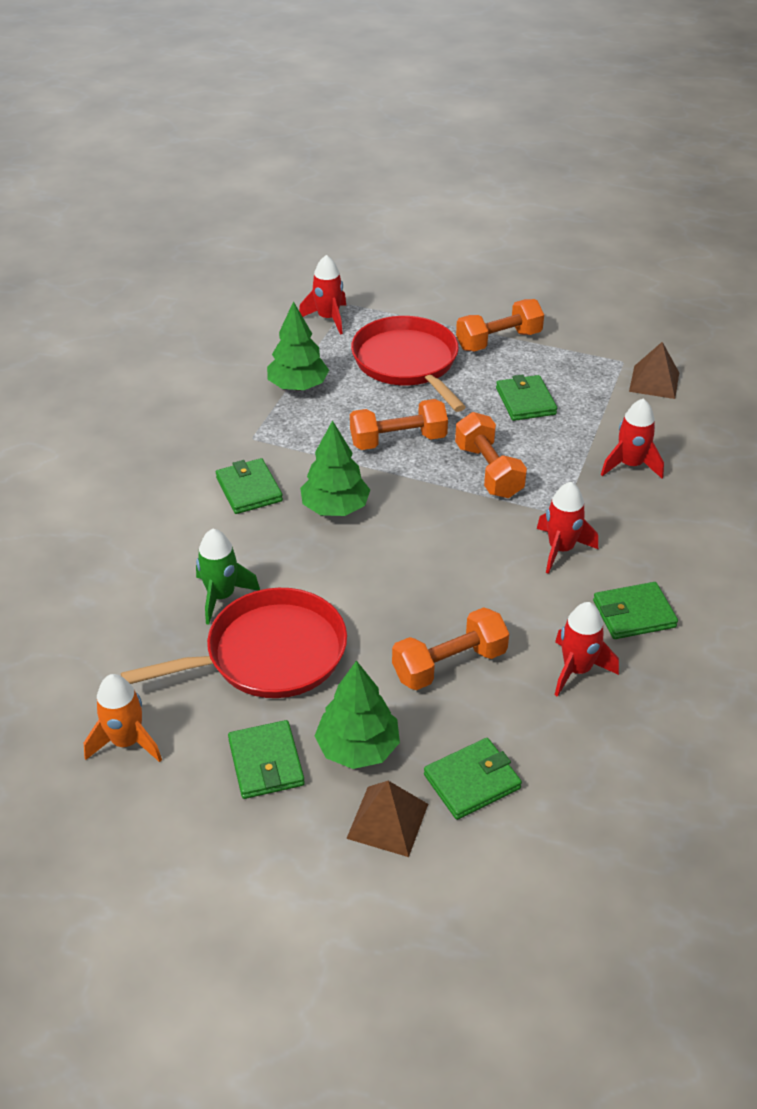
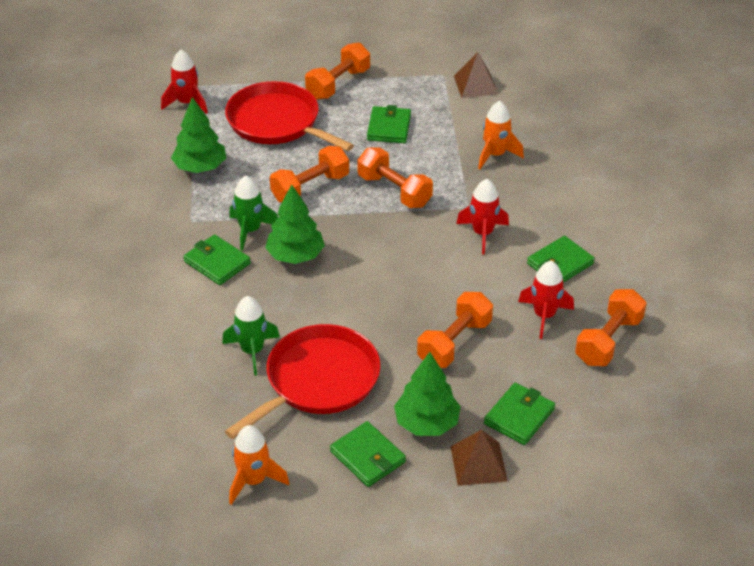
camera: 25 degrees left, 0 degrees up
(305, 466) = (250, 230): none -> green rocket
(525, 401) = (389, 127): green wallet -> green wallet turned 45 degrees clockwise
(630, 465) = (495, 155): red rocket -> orange rocket
(640, 728) = (608, 340): none -> orange dumbbell

